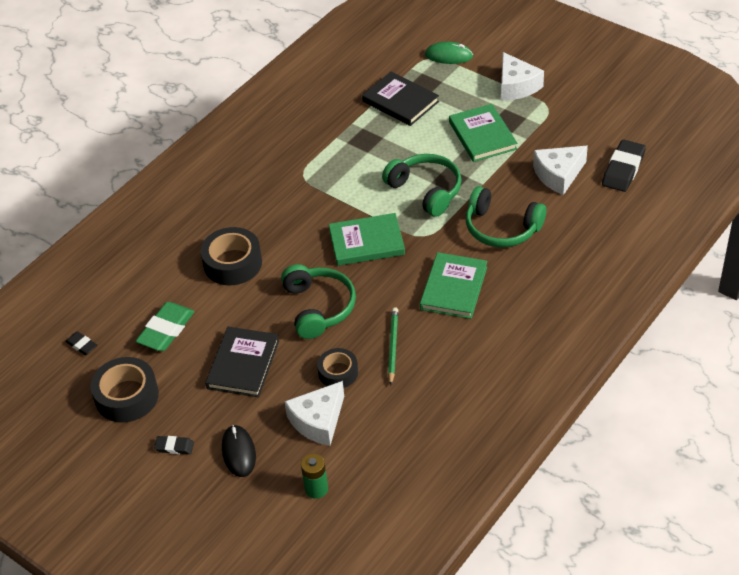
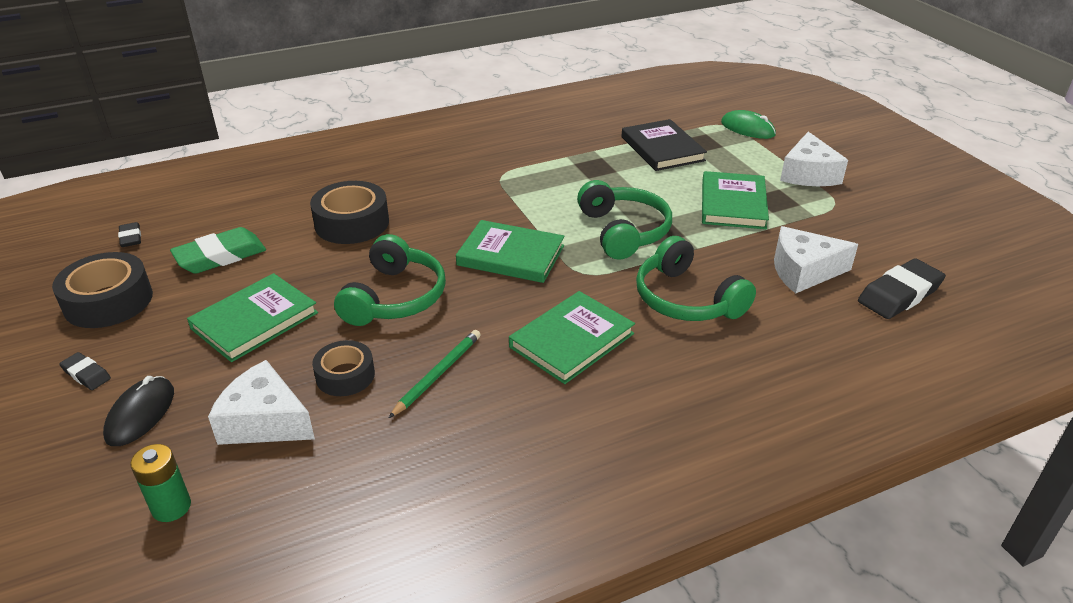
camera: 25 degrees right, 10 degrees down
(243, 364) = (254, 320): black book -> green book
(318, 421) = (265, 421): white cheese -> white cheese turned 45 degrees clockwise

